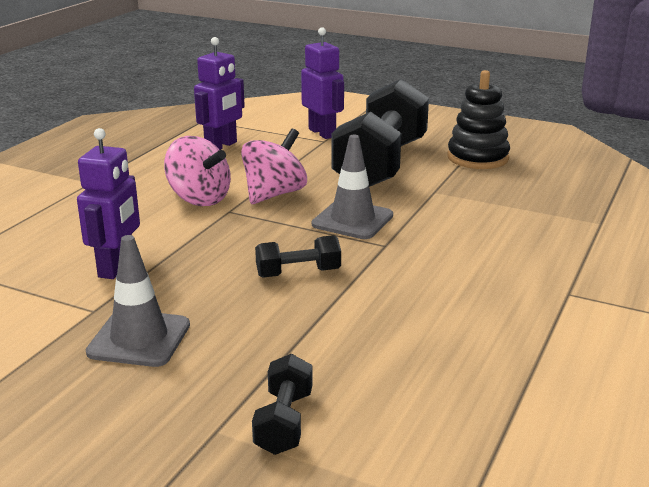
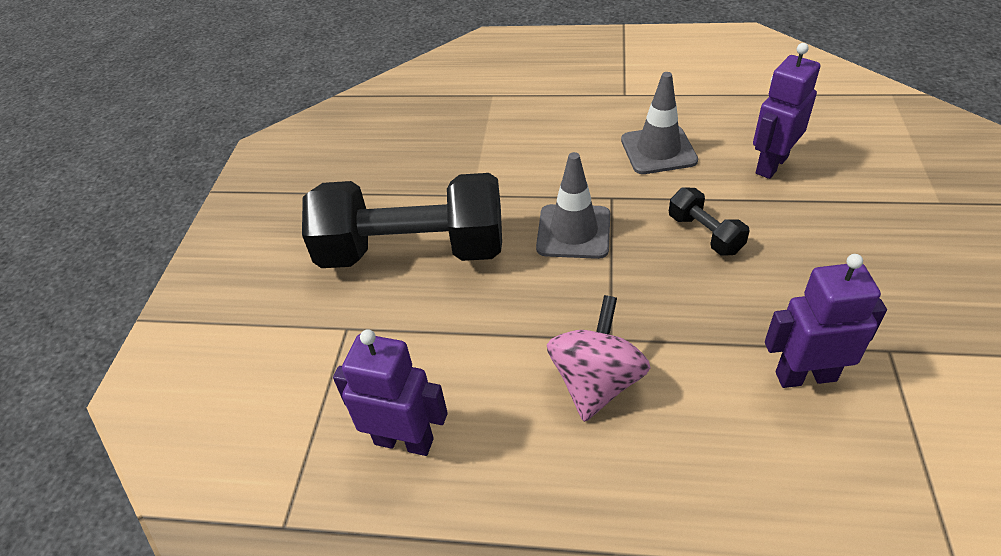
camera: 105 degrees left, 20 degrees up
(139, 339) = (894, 292): grey traffic cone -> grey traffic cone (658, 150)
(274, 194) = (544, 315): pink spinning top -> none
(284, 422) = (898, 175): black dumbbell -> none
(322, 133) = (316, 339): purple robot -> purple robot (771, 165)
(477, 158) = (366, 184): black stacking toy -> none

